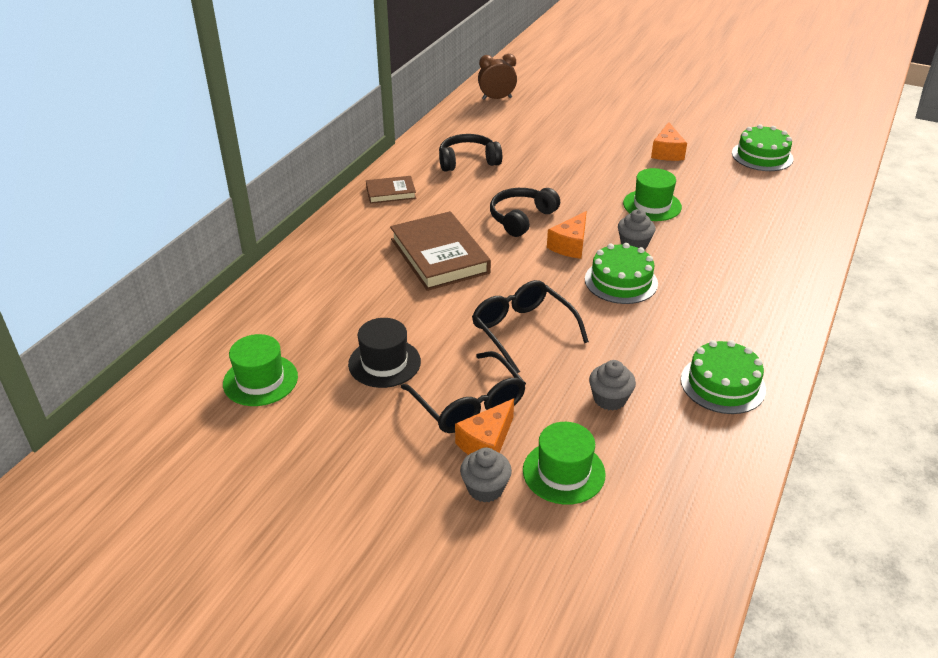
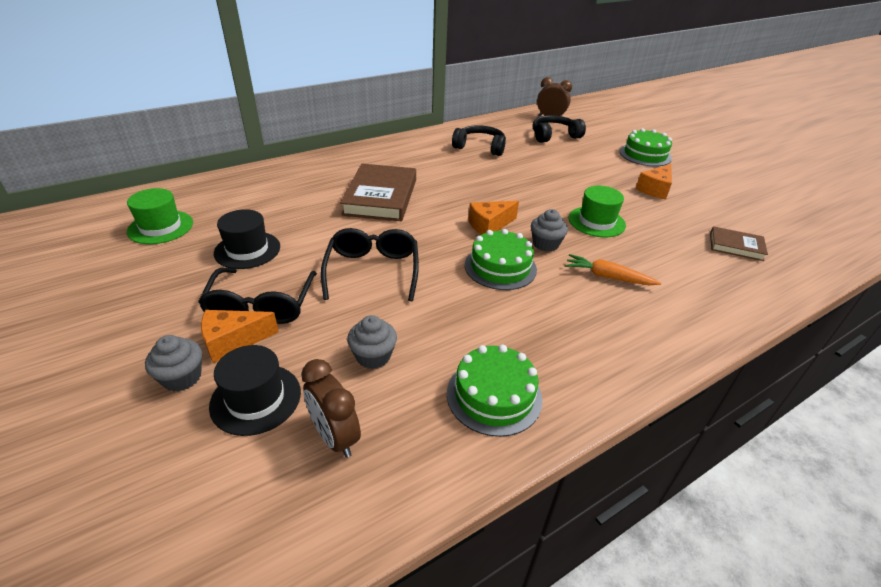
camera: 30 degrees right, 0 degrees up
(391, 192) = (401, 149): brown book -> brown book (736, 246)
(521, 218) = (473, 194): black headphones -> black headphones (554, 136)
(563, 472) = (256, 399): green hat -> black hat
(652, 466) = (335, 437): none -> brown clock
(708, 254) = (608, 277): none -> orange carrot
(762, 156) = (750, 220): green cake -> green cake (645, 155)

